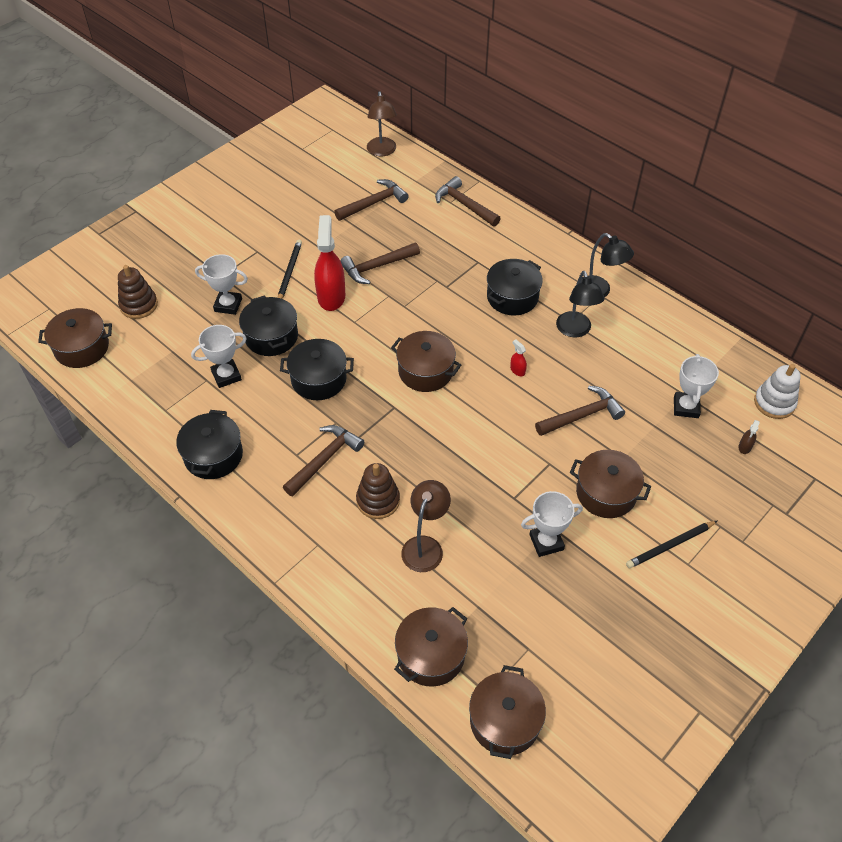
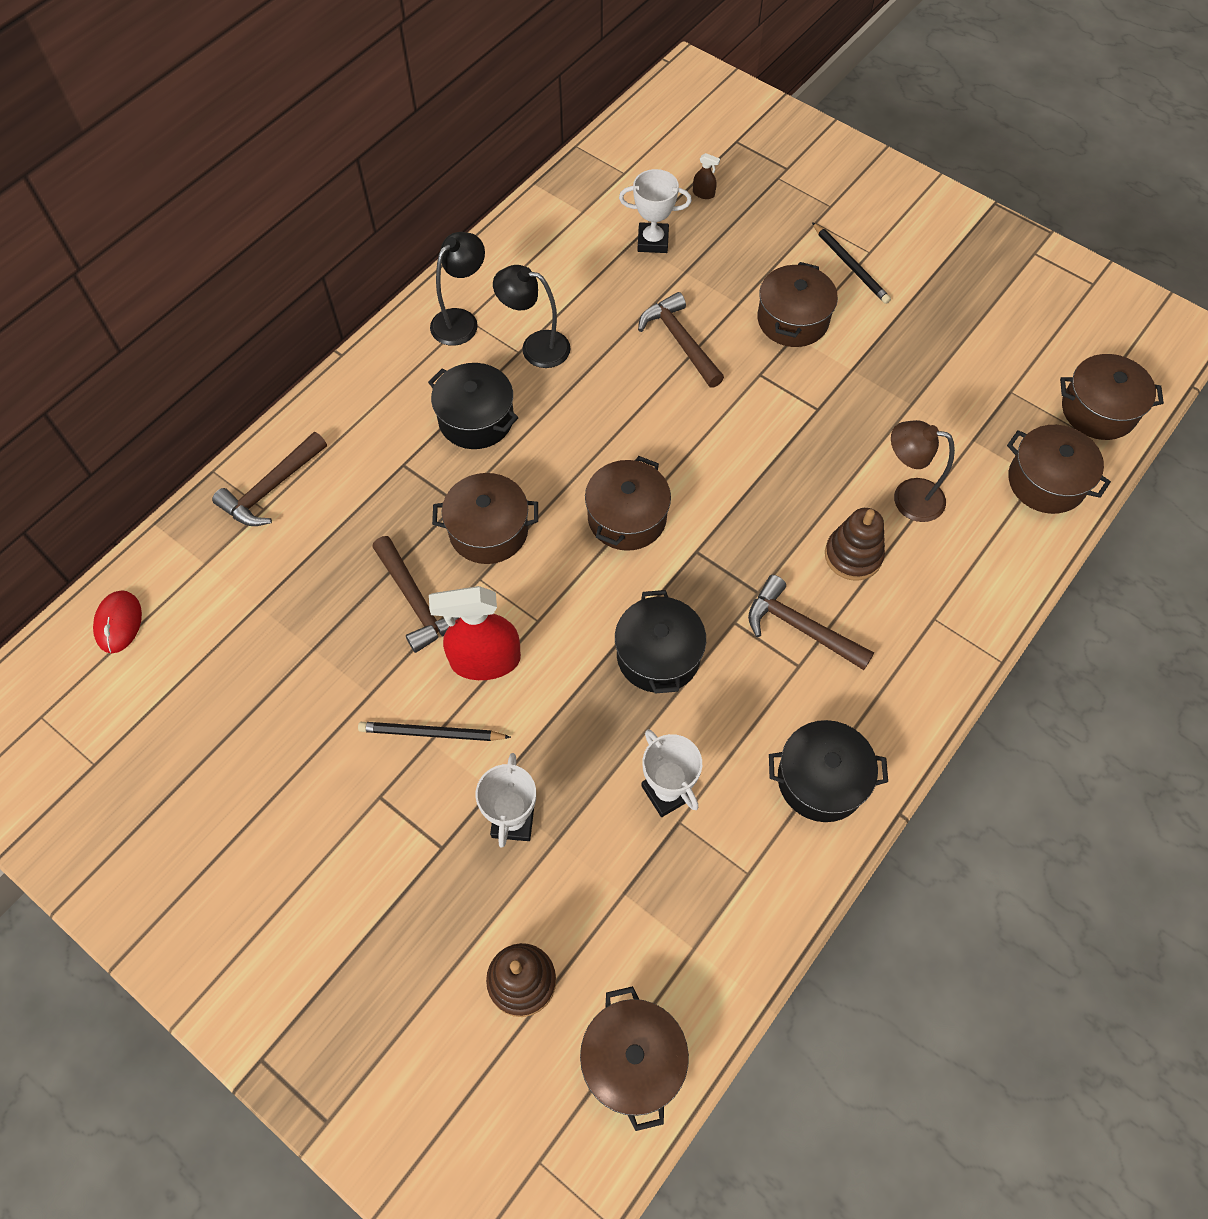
camera: 95 degrees left, 10 degrees up
(271, 336) = (578, 738): black pot -> none
(374, 203) = (259, 622): brown hammer -> none
(382, 151) = (119, 623): brown lamp -> red mouse
(423, 301) = (488, 530): none -> brown pot
(517, 370) = (613, 410): red spray bottle -> none
(546, 542) = (872, 376): white trophy -> none
(575, 330) = (535, 347): black lamp -> black lamp turned 150 degrees counterclockwise
(774, 403) = (635, 163): white stacking toy -> none

